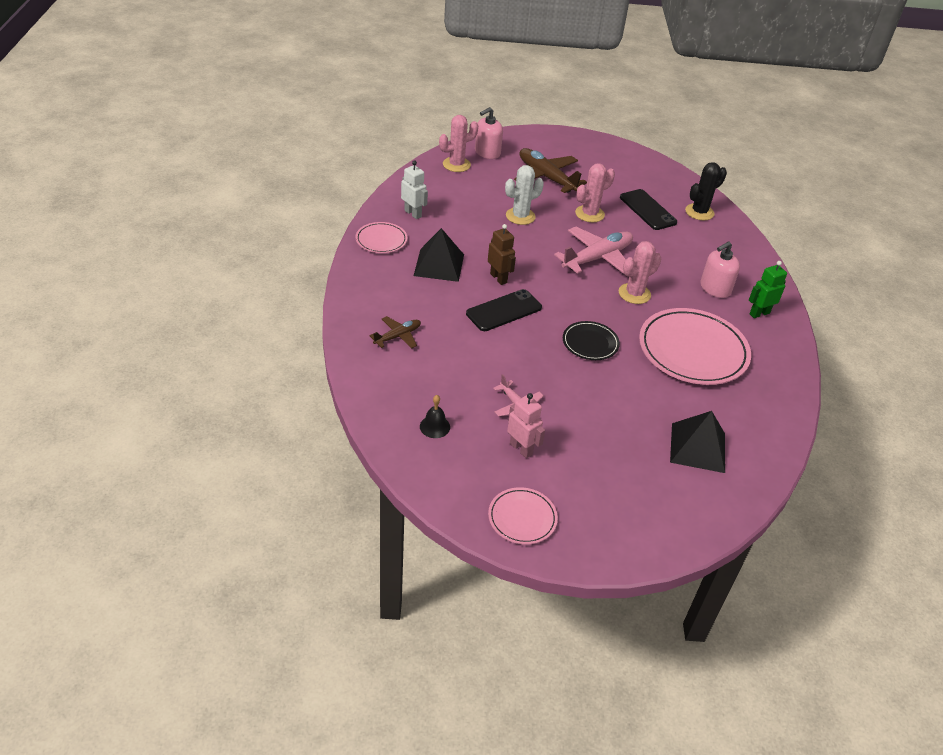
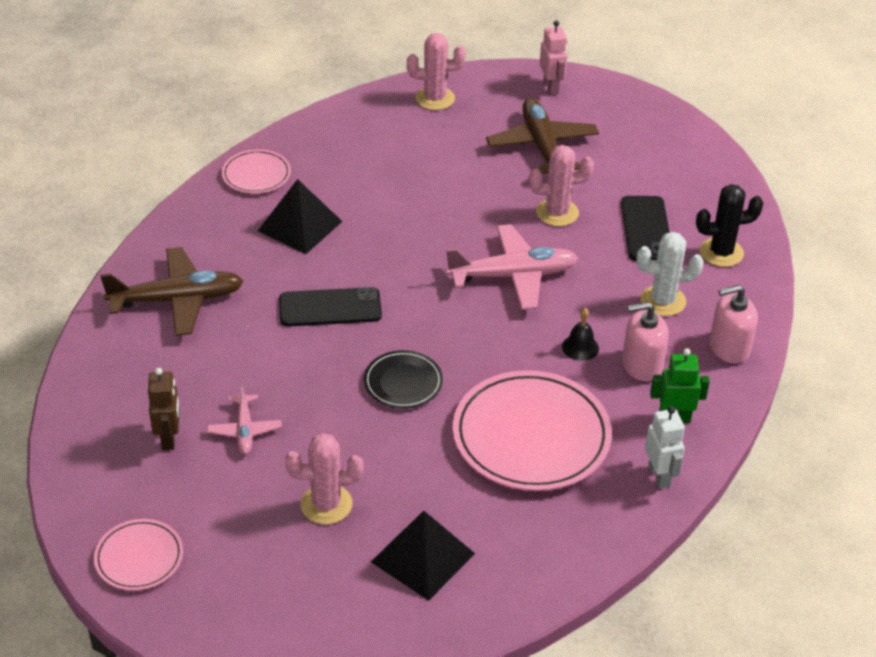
camera: 30 degrees right, 0 degrees up
(398, 336) = (177, 300): brown plane -> brown plane, size x1.86
(413, 213) = (323, 150): white robot -> white robot (659, 476)
(434, 426) = (130, 419): black bell -> black bell (580, 347)
(487, 152) = (491, 91): pink soap dispenser -> pink soap dispenser (729, 347)
(498, 278) = (359, 264): brown robot -> brown robot (169, 438)
(520, 216) = (459, 191): white cactus -> white cactus (663, 301)
(521, 448) = (206, 480): pink robot -> pink robot (551, 87)
(634, 294) = (520, 337): pink cactus -> pink cactus (326, 504)

